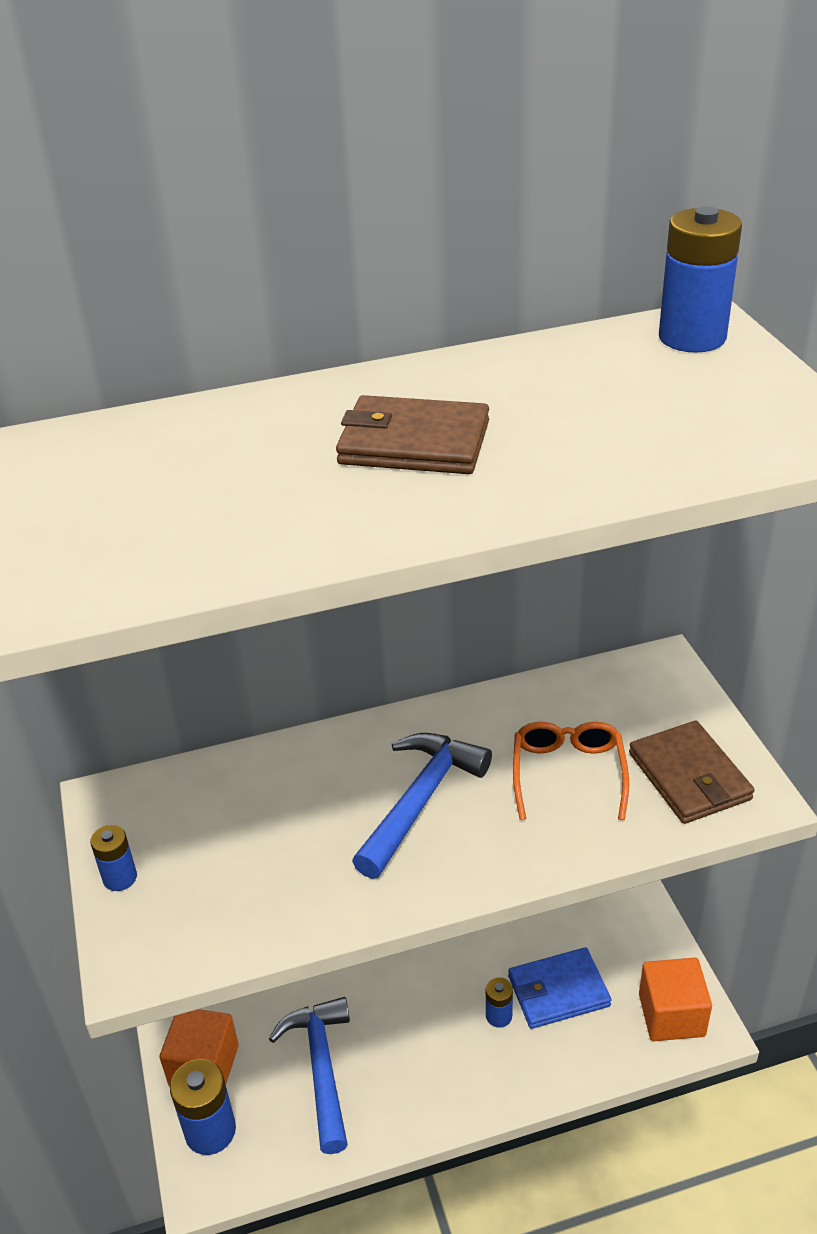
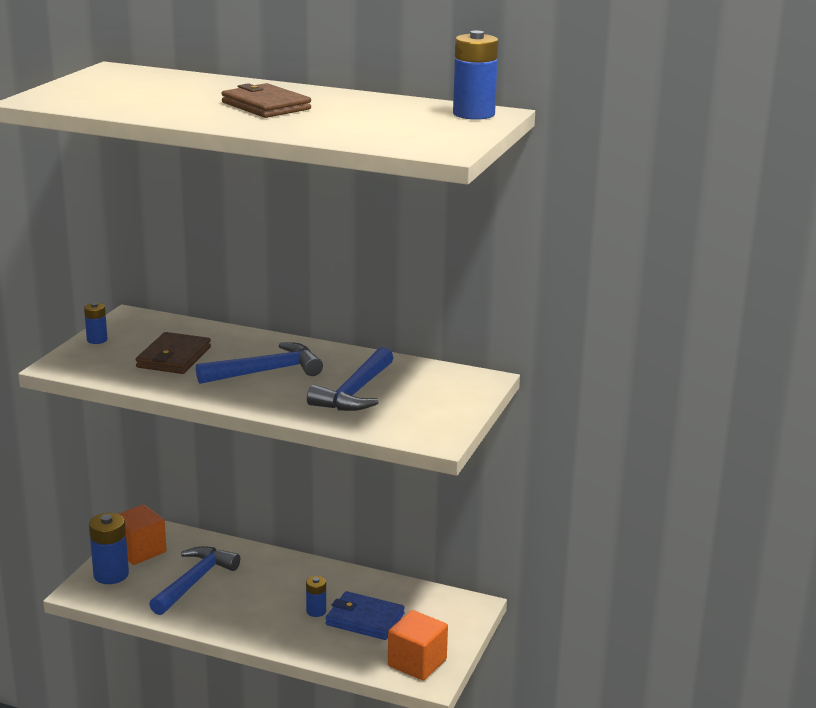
camera: 35 degrees right, 15 degrees down
(568, 774) = (355, 392): orange glasses -> blue hammer
(689, 776) = (416, 418): brown wallet -> brown wallet (174, 357)

